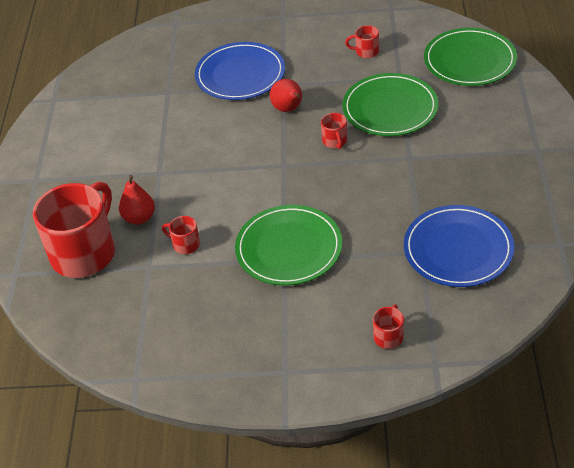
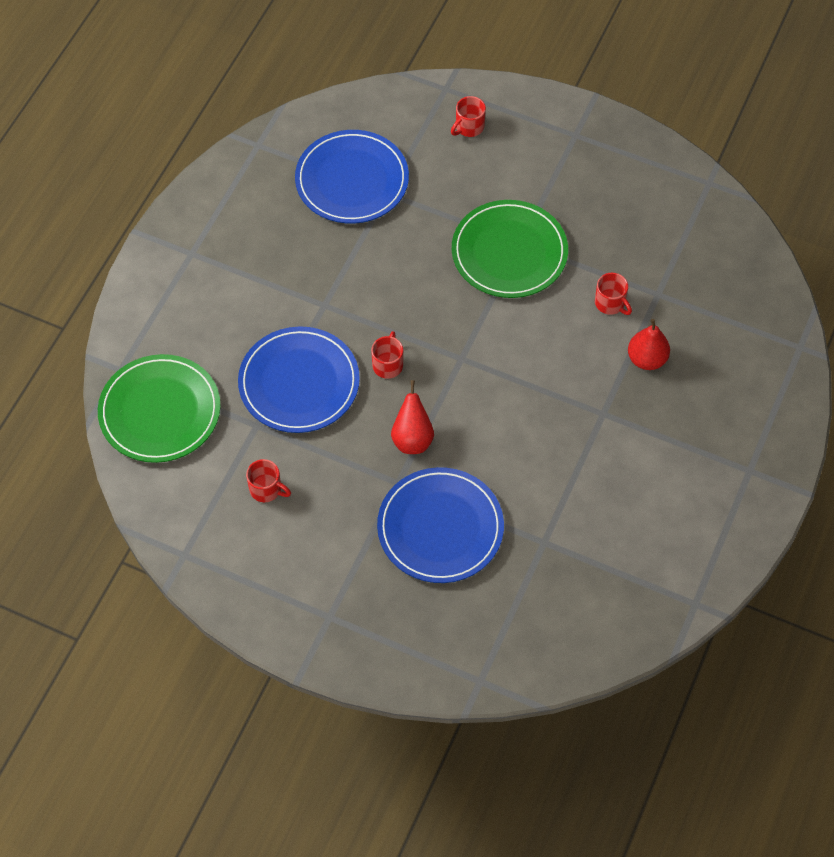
camera: 160 degrees left, 15 degrees up
(85, 253) = (719, 340): red mug -> none
(390, 108) = (299, 383): green plate -> blue plate

